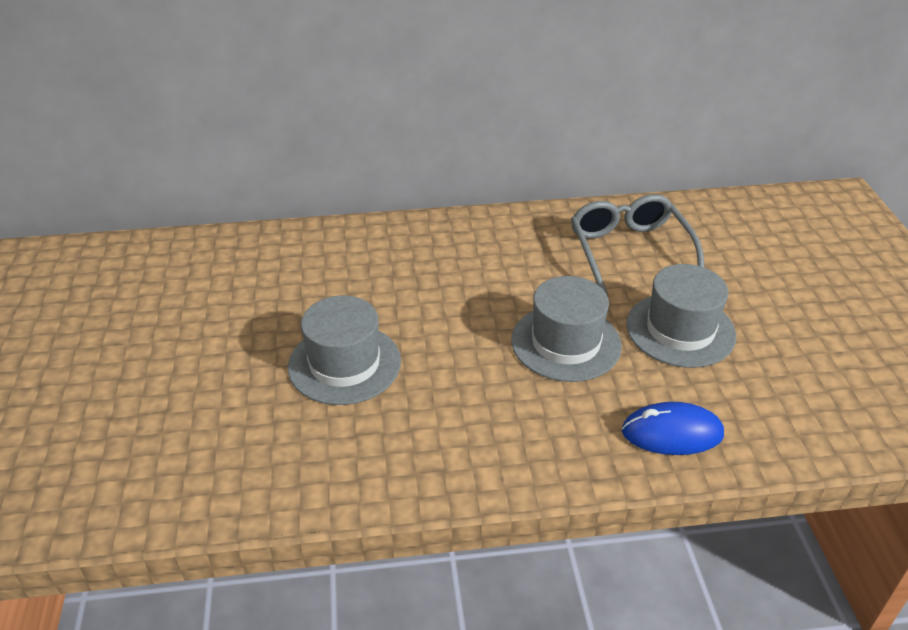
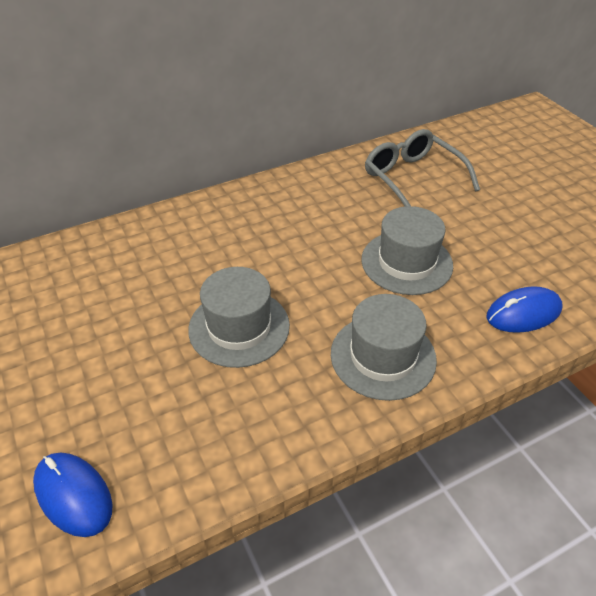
camera: 20 degrees left, 5 degrees up
(110, 475) = (73, 495): none -> blue mouse
(680, 330) = (483, 231): grey hat -> grey hat (383, 356)

